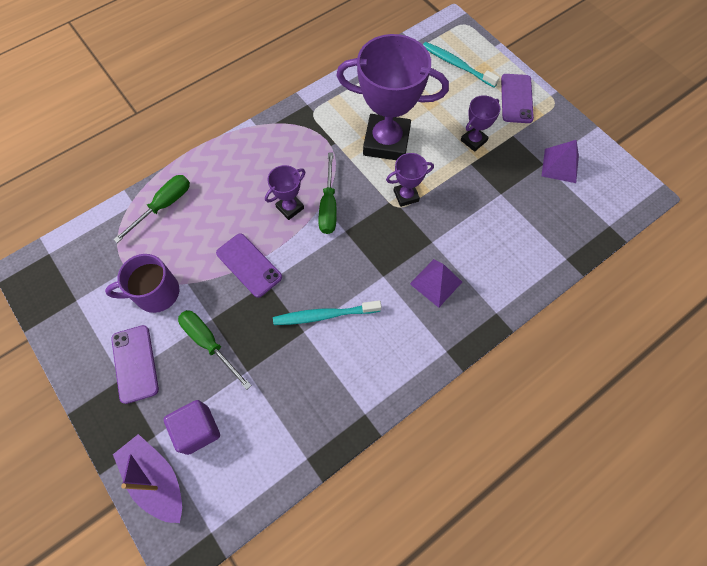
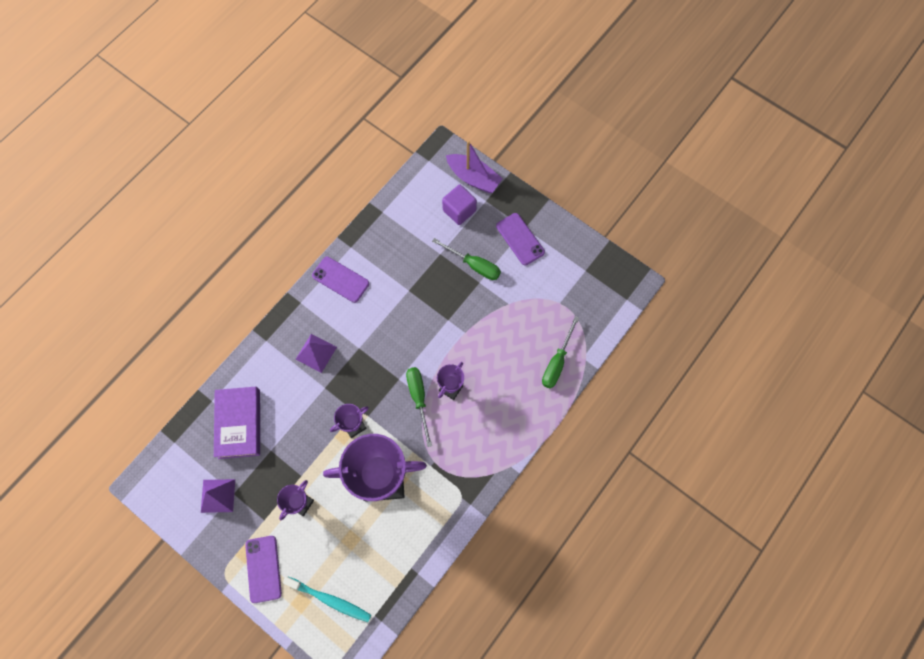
camera: 165 degrees right, 5 degrees up
(155, 293) = (529, 290): purple mug -> none
(249, 265) = (467, 330): purple phone -> purple phone (340, 279)
(325, 315) = (396, 306): turquoise toothbrush -> none
(534, 227) = (239, 423): none -> purple book

